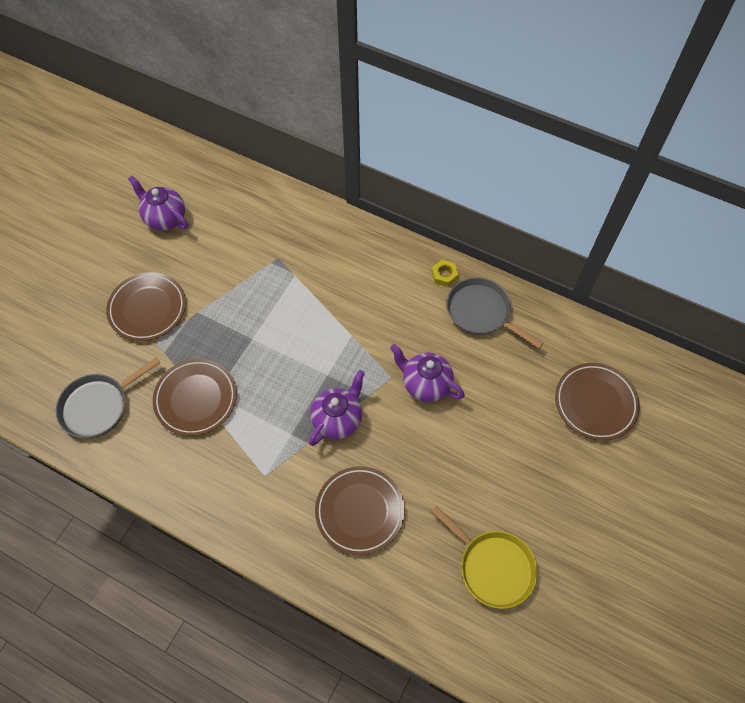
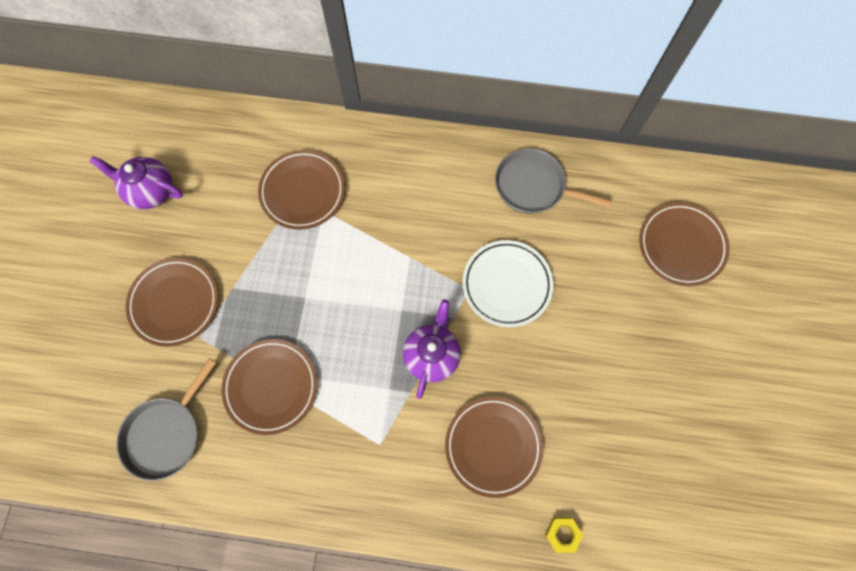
camera: 20 degrees left, 10 degrees up
(284, 256) = (303, 191): none -> brown plate
(425, 384) = (507, 284): purple teapot -> white plate
(444, 275) = (480, 158): yellow nut -> yellow nut (562, 534)
(492, 567) = (646, 454): yellow pan -> none

